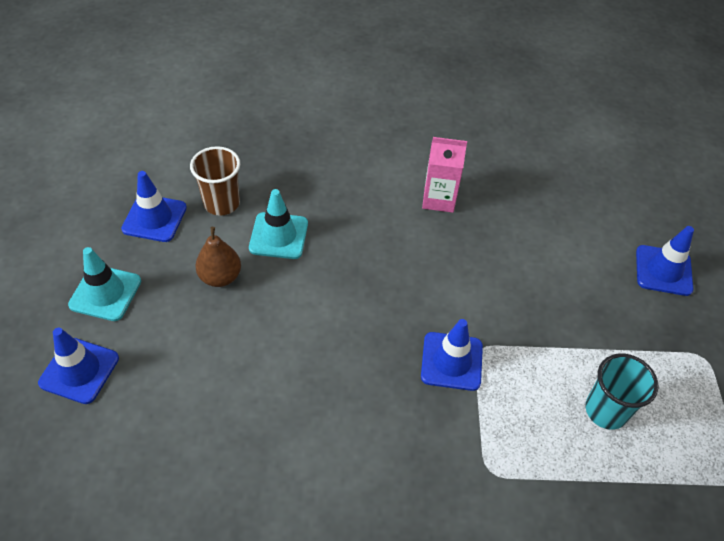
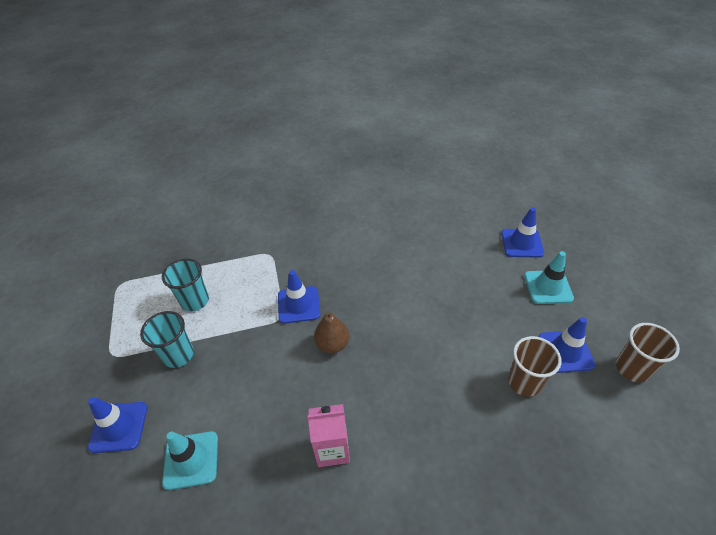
camera: 170 degrees right, 5 degrees down
(103, 186) = (632, 368): none -> brown cup
(220, 277) = (481, 318): brown pear -> brown pear (332, 344)
(278, 236) = (459, 364): turquoise traffic cone -> turquoise traffic cone (191, 460)
(614, 333) = (178, 355): none -> turquoise cup

